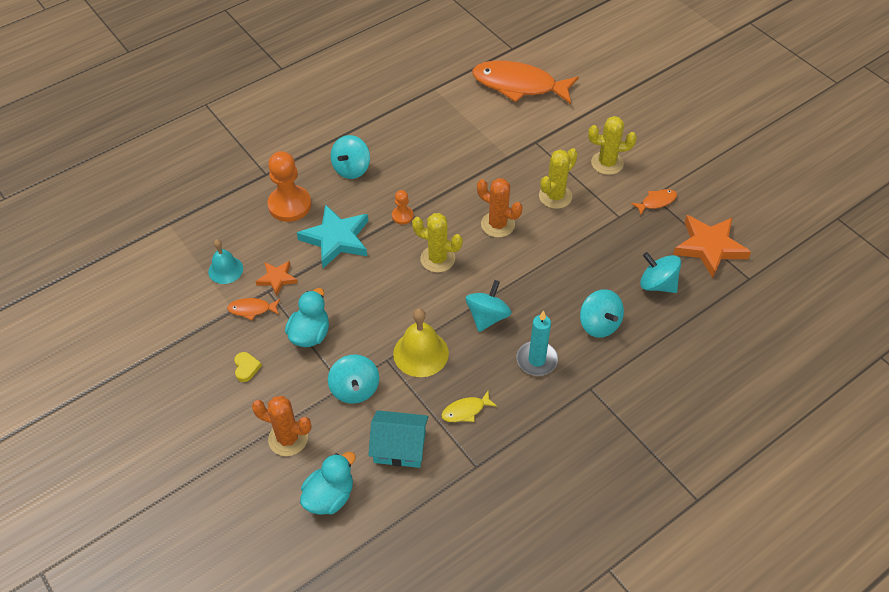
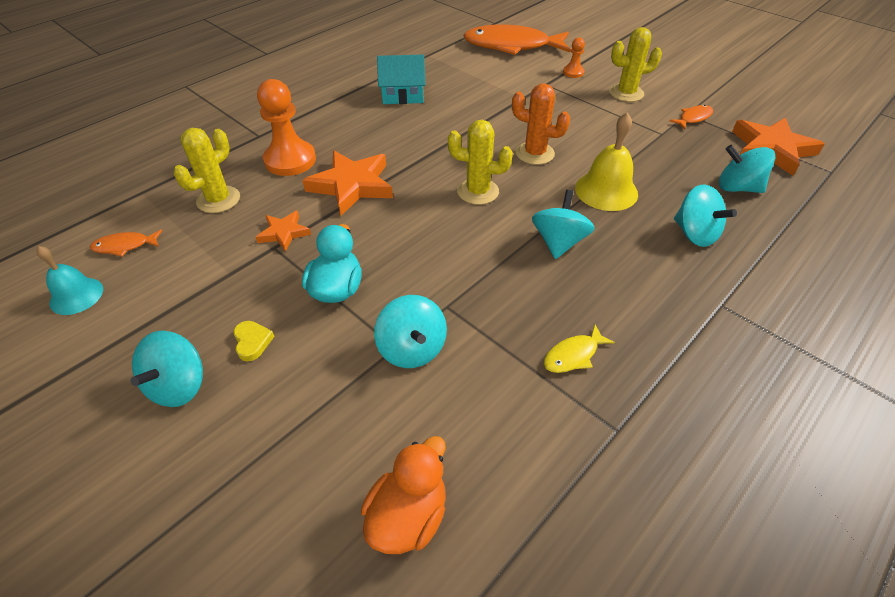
camera: 10 degrees left, 5 degrees down
(225, 270) = (216, 231): turquoise bell -> turquoise bell (76, 295)
(252, 309) = (254, 270): orange fish -> orange fish (125, 246)
(288, 438) = (326, 432): orange cactus -> none
(329, 496) = (408, 515): turquoise duck -> orange duck
(336, 239) = (352, 186): turquoise star -> orange star
(351, 169) = (356, 122): turquoise spinning top -> turquoise spinning top (179, 385)
(399, 447) = (497, 419): turquoise house -> turquoise house (403, 94)
(402, 216) = (424, 157): orange pawn -> orange pawn (573, 72)
(421, 353) = (489, 293): yellow bell -> yellow bell (606, 190)
(536, 360) = (639, 281): turquoise candle -> none
(555, 196) = (586, 124): yellow cactus -> yellow cactus (218, 200)

